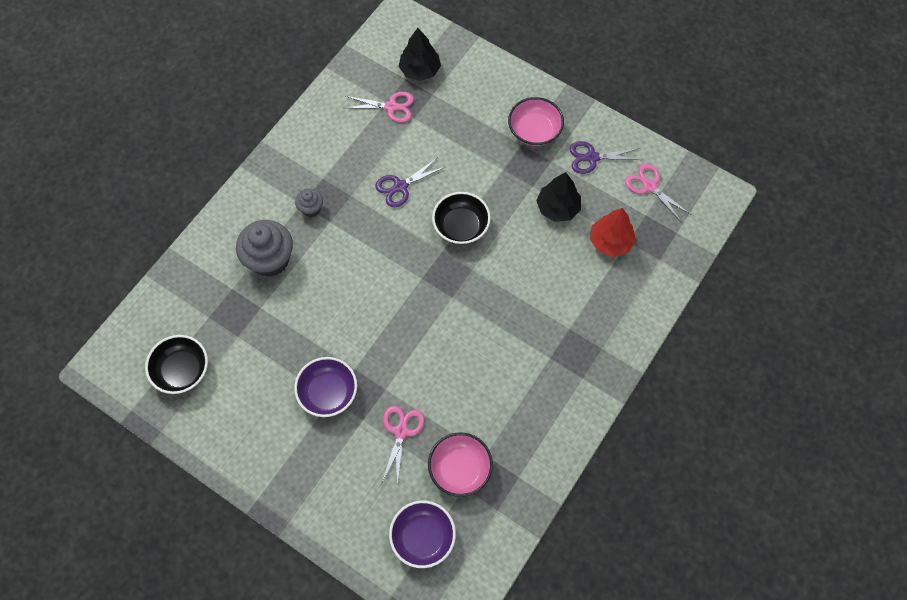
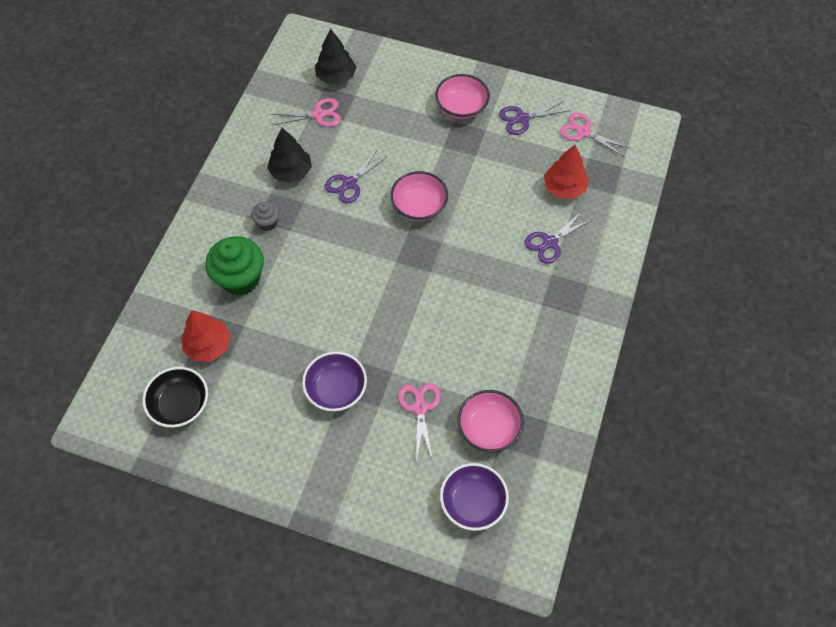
camera: 15 degrees left, 5 degrees down
(223, 319) = (208, 346): none -> red tree
(270, 260) = (240, 279): grey cupcake -> green cupcake
(461, 226) = (419, 206): black bowl -> pink bowl
(557, 207) = (505, 169): black tree -> black tree (291, 172)
(578, 296) = (550, 243): none -> purple scissors

